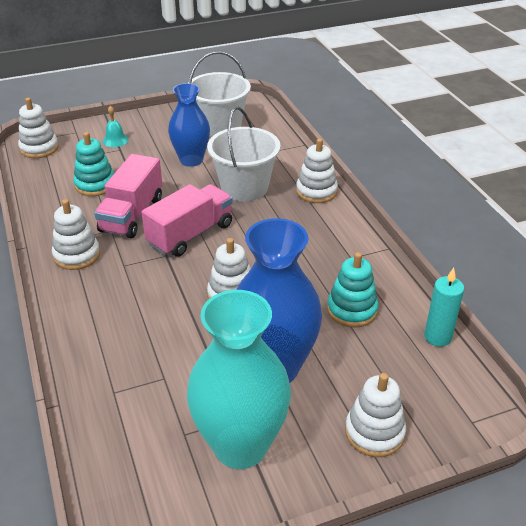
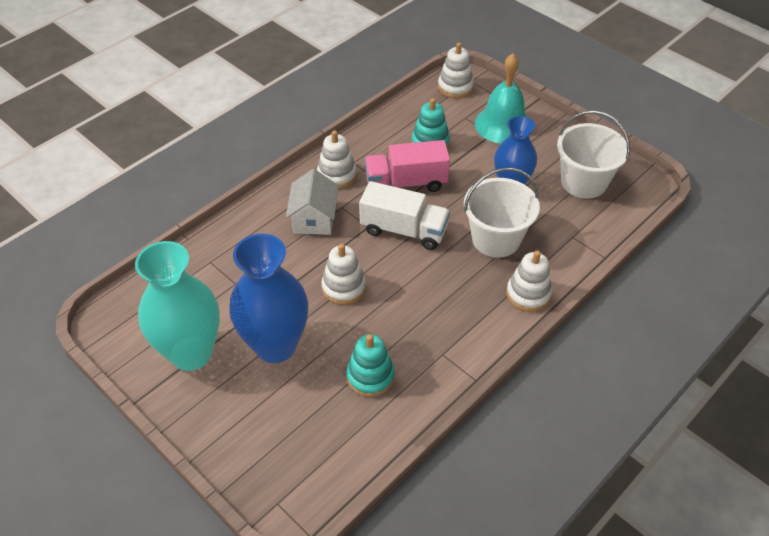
camera: 65 degrees right, 10 degrees up
(115, 140) = (503, 124): turquoise bell -> turquoise bell, size x2.22
(122, 289) = (314, 219): none -> white house
(190, 234) = (404, 230): pink truck -> white truck
(374, 432) = (237, 434): white stacking toy -> none
(437, 337) = (369, 452): turquoise candle -> none

